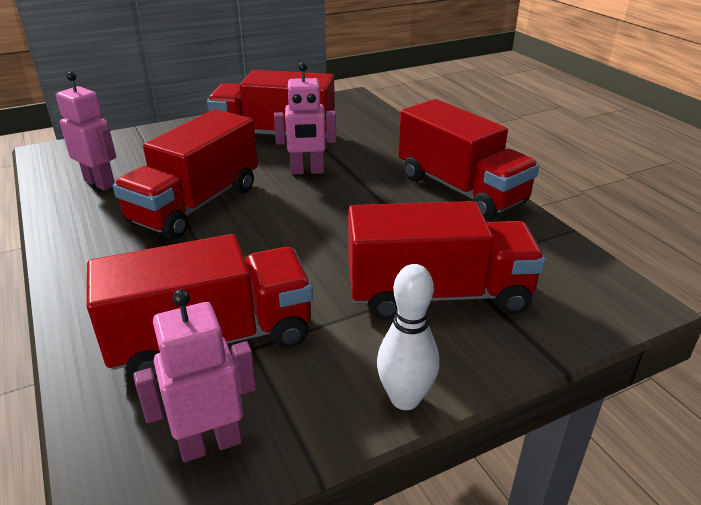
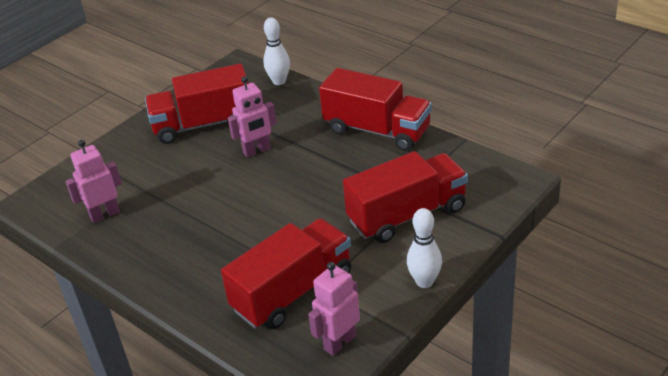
camera: 20 degrees left, 5 degrees up
(100, 183) = (105, 214): pink robot -> pink robot turned 45 degrees counterclockwise
(196, 204) = (197, 207): red truck -> none
(382, 119) = (279, 81): none -> white bowling pin

